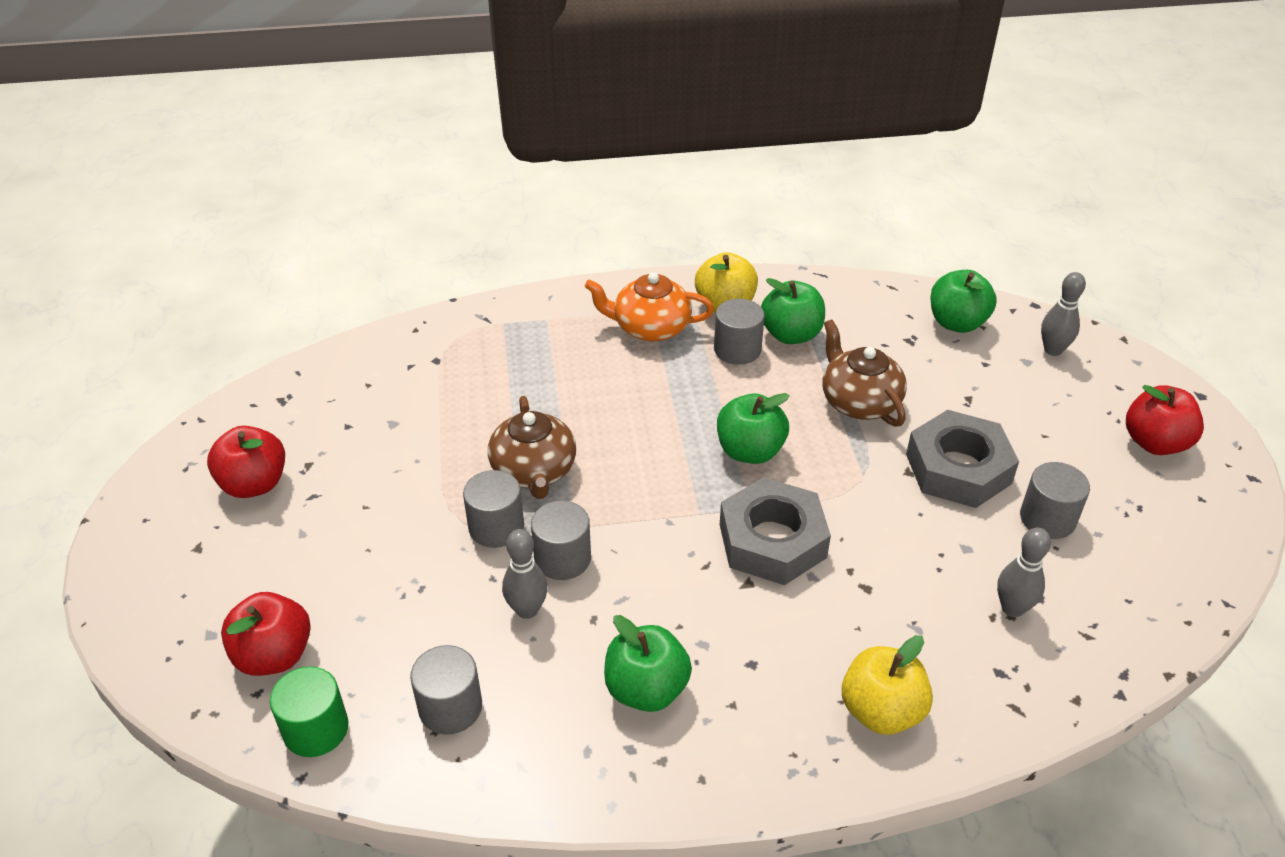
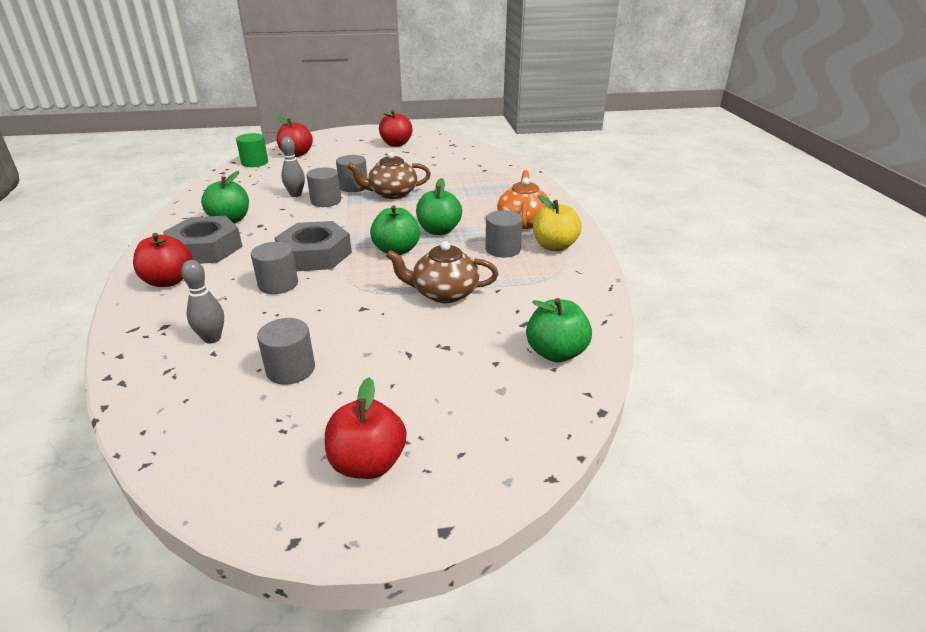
camera: 90 degrees right, 10 degrees down
(450, 707) = (249, 183): grey cylinder -> grey cylinder (278, 284)
(791, 334) = (523, 270): green apple -> green apple (439, 230)
(859, 401) = (444, 293): brown teapot -> brown teapot turned 150 degrees counterclockwise
(881, 711) = (169, 281): yellow apple -> red apple
(958, 468) = (360, 331): grey nut -> grey nut (206, 248)
(1053, 350) = (521, 412): grey bowling pin -> none

